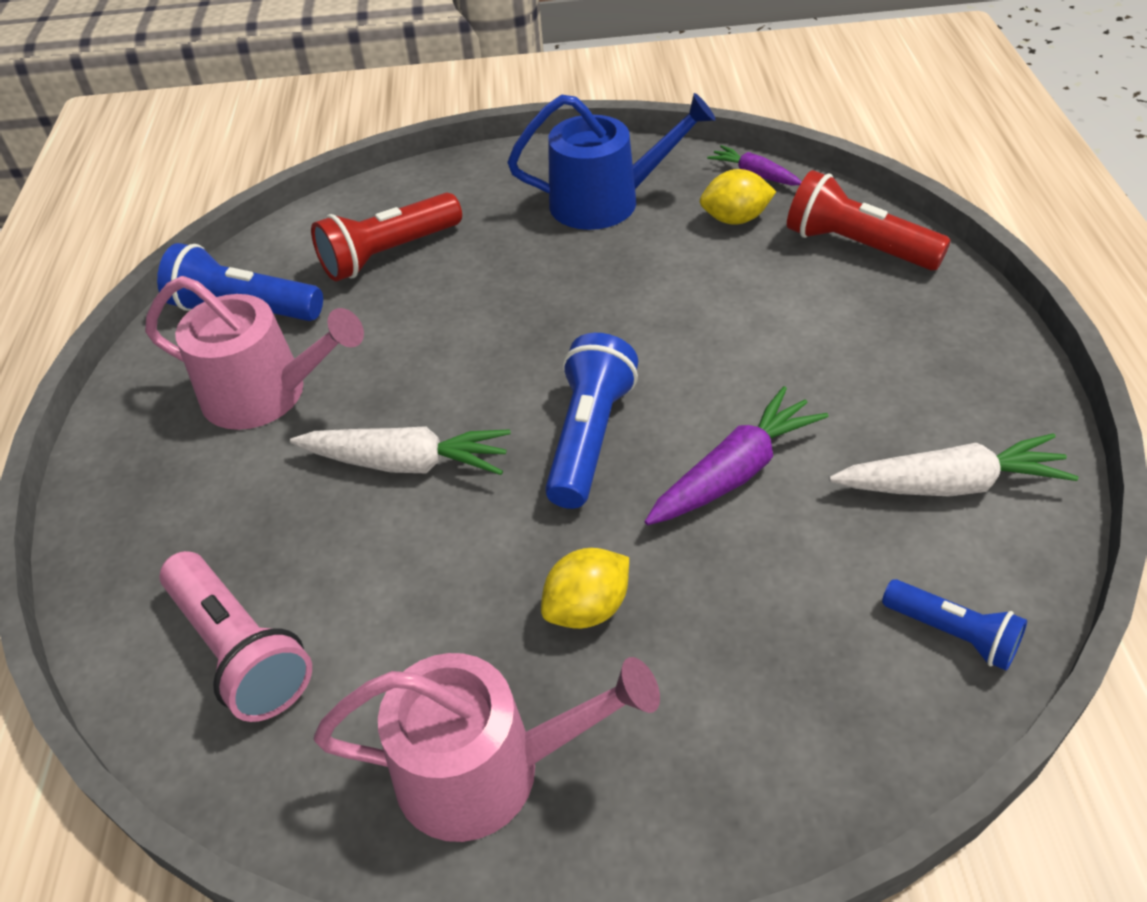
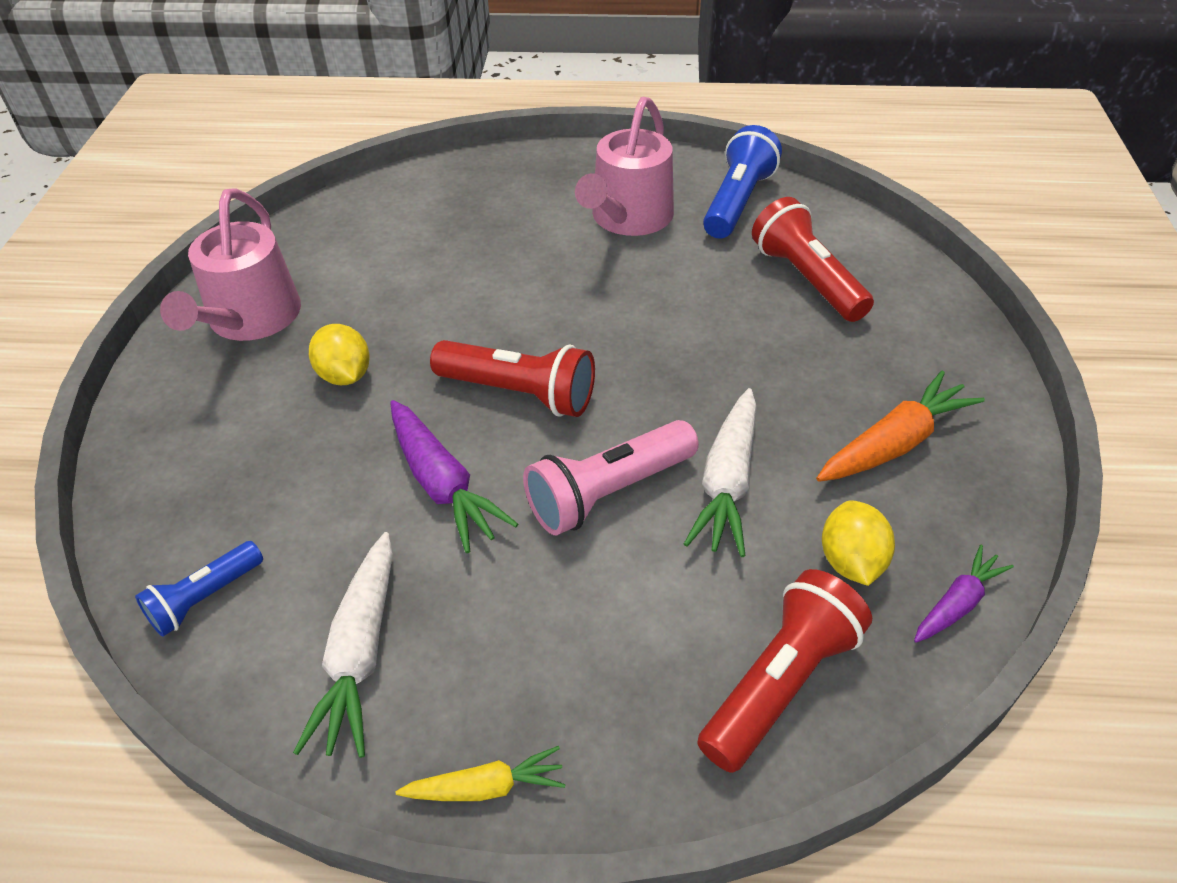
camera: 95 degrees right, 0 degrees up
(240, 651) = (391, 220): pink flashlight -> pink flashlight (608, 492)
(406, 463) = (528, 288): white carrot -> white carrot (727, 482)
(589, 437) = (519, 393): blue flashlight -> red flashlight
(605, 201) = (894, 443): blue watering can -> orange carrot
(1020, 379) = (485, 787): none -> yellow carrot

